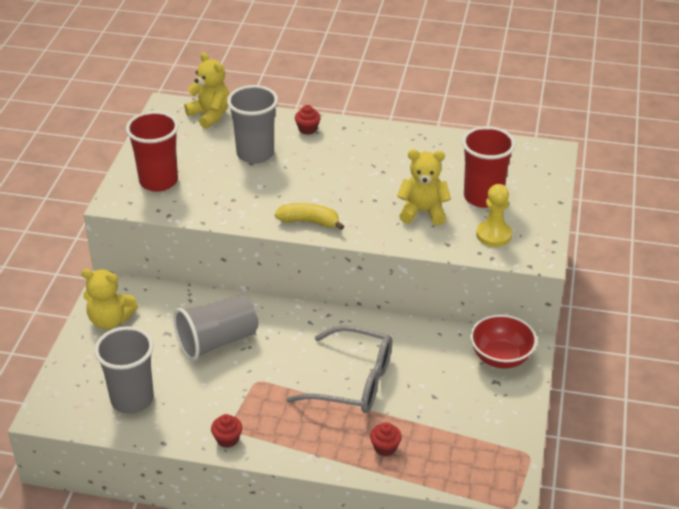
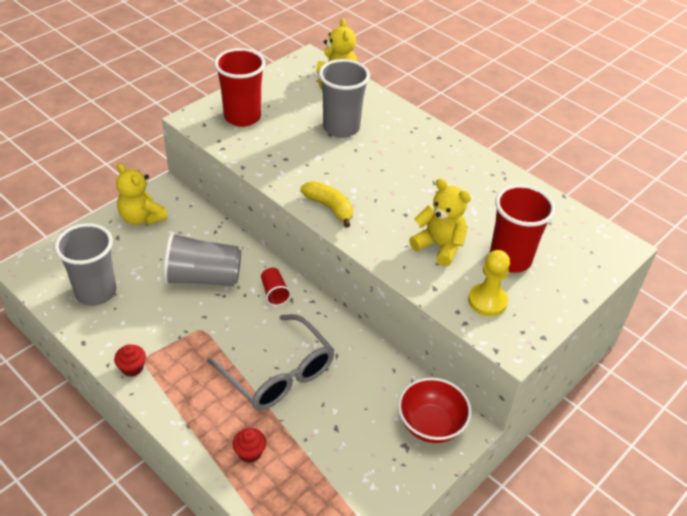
camera: 30 degrees right, 5 degrees up
(291, 324) = (274, 293): none -> red cup
(307, 129) = (405, 125): red cupcake -> none

